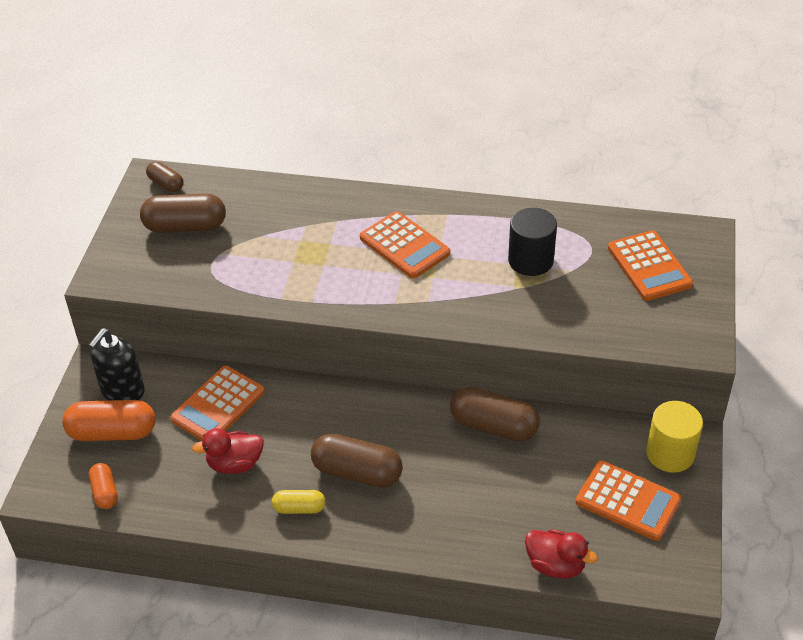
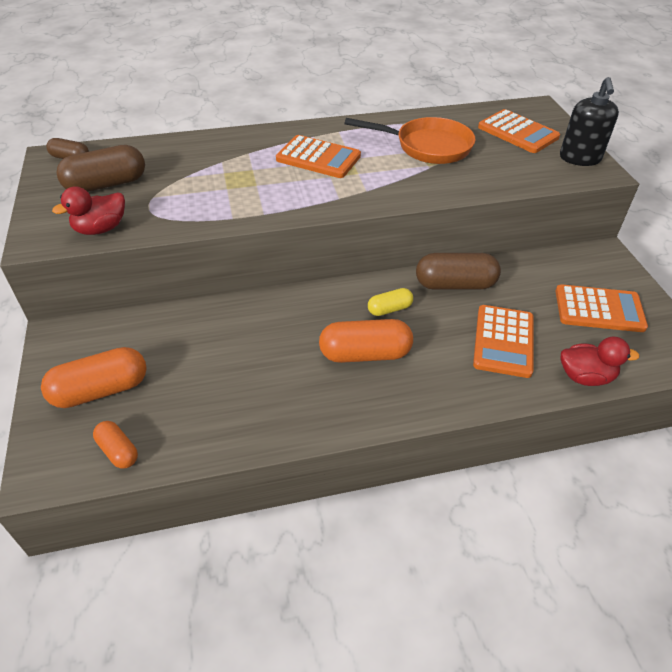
camera: 25 degrees left, 0 degrees up
(122, 391) = (94, 350): black soap dispenser -> black soap dispenser (580, 158)
(218, 405) = (200, 335): orange calculator -> orange calculator (503, 341)
(235, 464) = (244, 381): red duck -> red duck (101, 229)
(299, 508) = (331, 402): yellow capsule -> yellow capsule (389, 309)
(357, 472) = (365, 354): brown capsule -> orange capsule
(530, 260) = (427, 146): black cylinder -> orange pan
(670, 453) = (600, 267): yellow cylinder -> none

